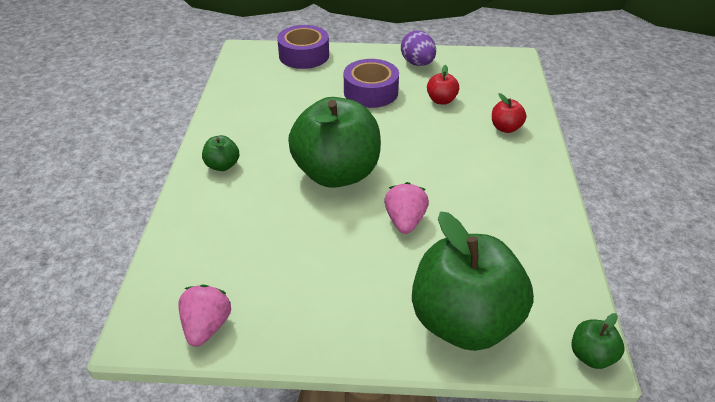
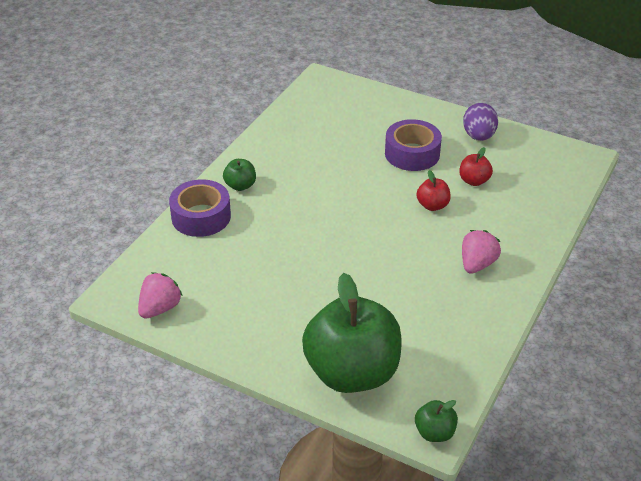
camera: 25 degrees right, 0 degrees up
(304, 55) = (374, 98): purple tape -> purple tape (201, 216)
(337, 173) = (330, 221): green apple -> none
(405, 221) = (360, 280): pink strawberry -> pink strawberry (477, 264)
(506, 128) = (516, 226): red apple -> red apple (432, 205)

